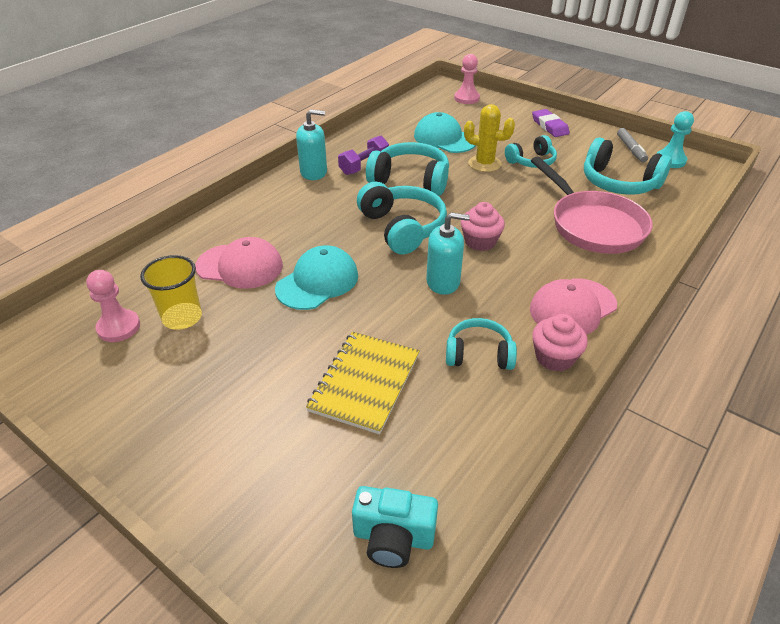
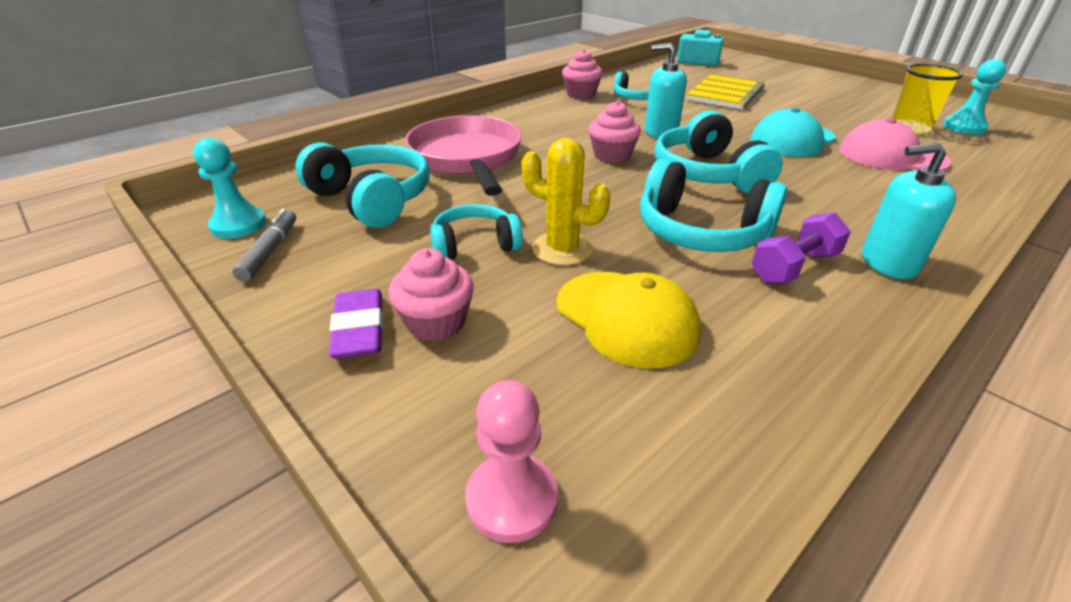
camera: 170 degrees left, 5 degrees down
(119, 327) = (964, 127): pink pawn -> turquoise pawn
(444, 138) = (626, 318): turquoise cap -> yellow cap
(521, 130) = (436, 322): none -> pink cupcake
(572, 307) = (547, 111): pink cap -> none

